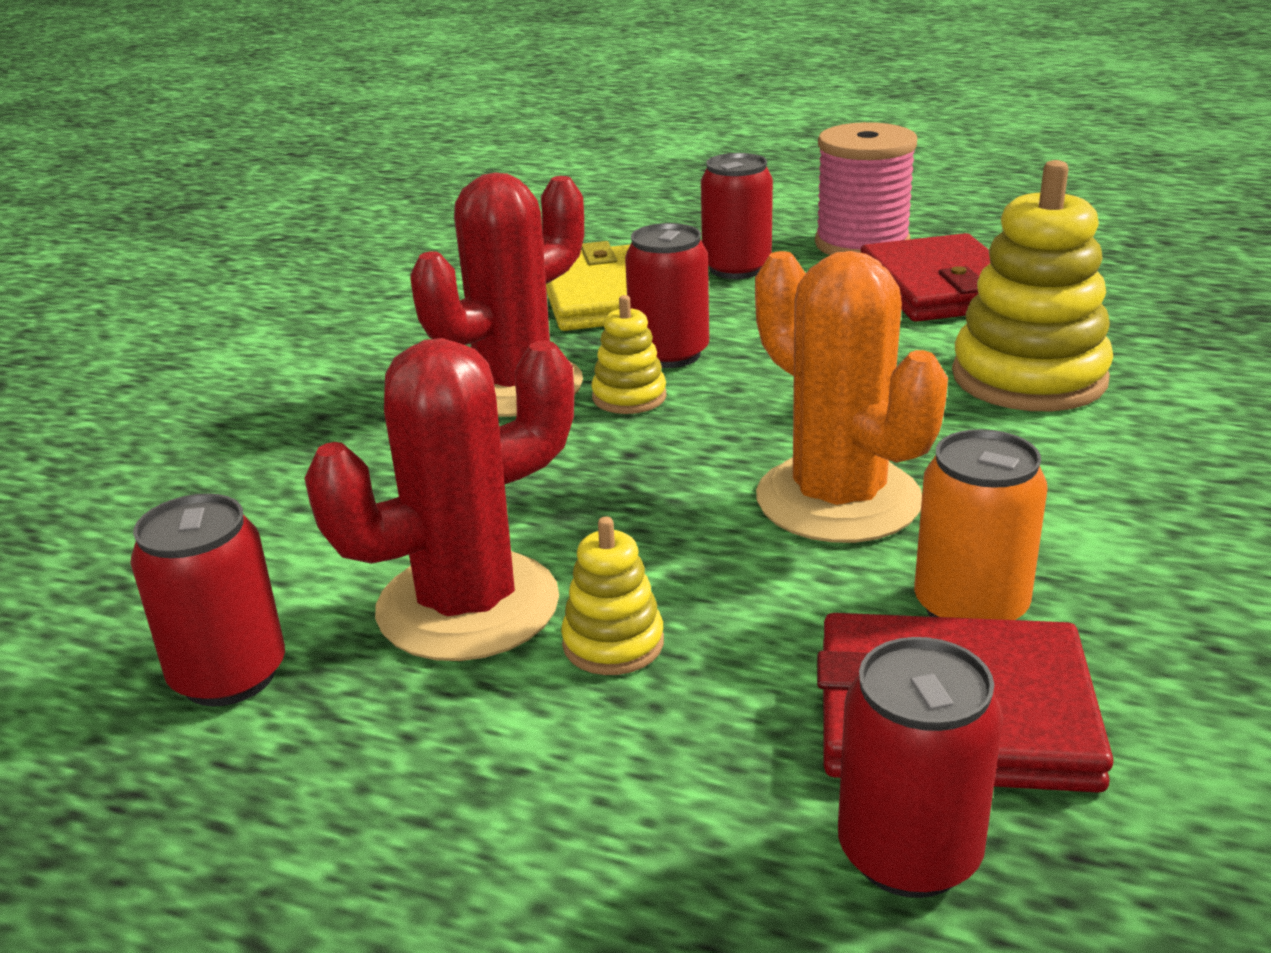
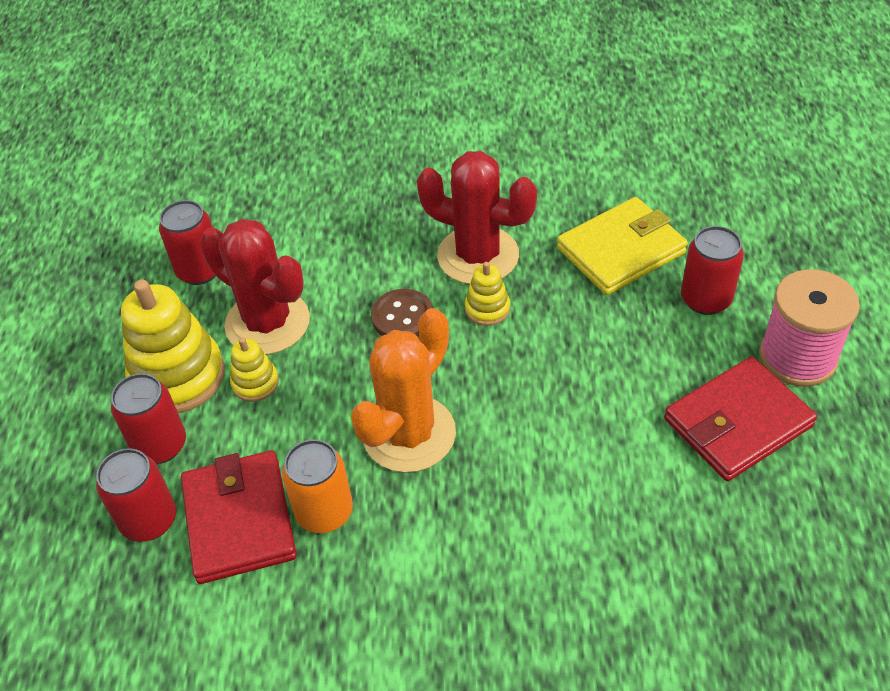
camera: 70 degrees right, 20 degrees up
(582, 466) = (402, 317): none -> brown button
(669, 354) = (551, 308): red can -> red can (160, 445)
(1028, 378) = (606, 499): yellow stacking toy -> yellow stacking toy (178, 376)

